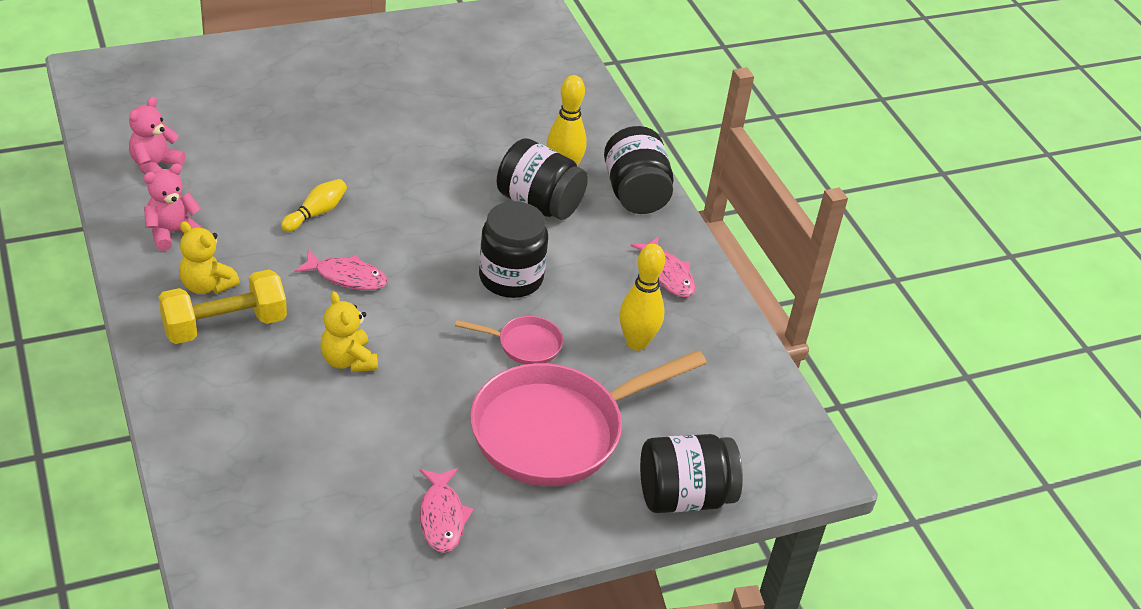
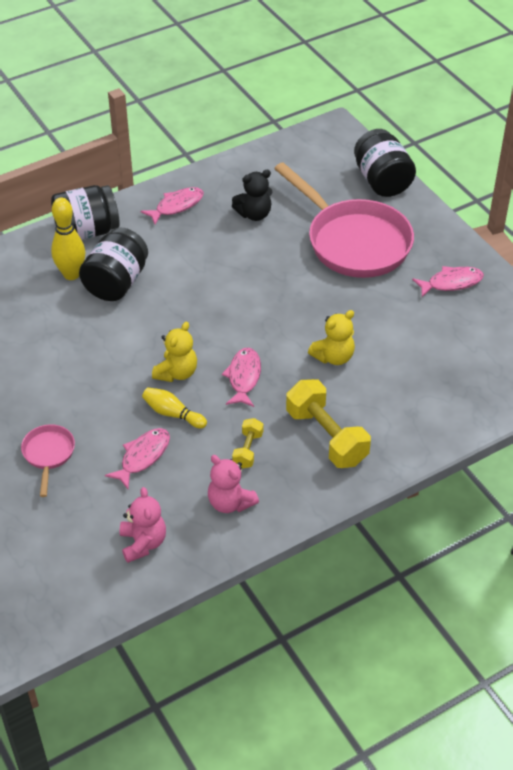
camera: 95 degrees left, 5 degrees up
(155, 166) = (143, 543): pink teddy bear -> pink teddy bear turned 120 degrees counterclockwise
(207, 285) = (286, 460): yellow teddy bear -> yellow teddy bear (176, 373)
(236, 259) = (248, 450): none -> yellow dumbbell
(266, 183) = (143, 457): none -> pink fish
(511, 278) = (210, 285): black jar -> none
(524, 344) = (279, 268): pink pan -> pink pan (48, 454)
(636, 343) = (254, 214): yellow bowling pin -> black teddy bear

